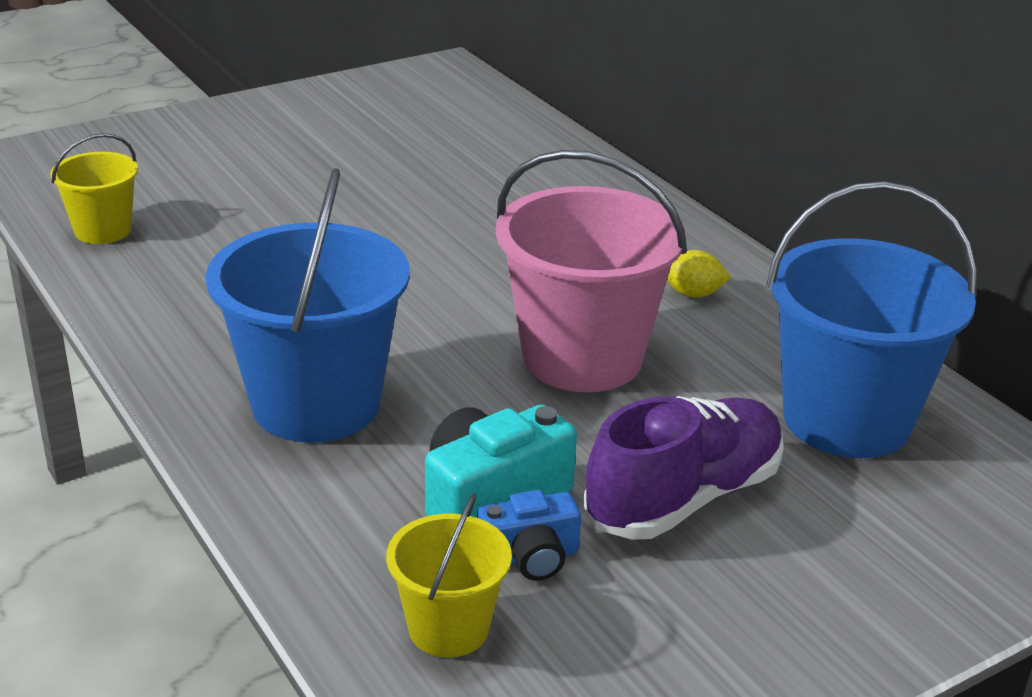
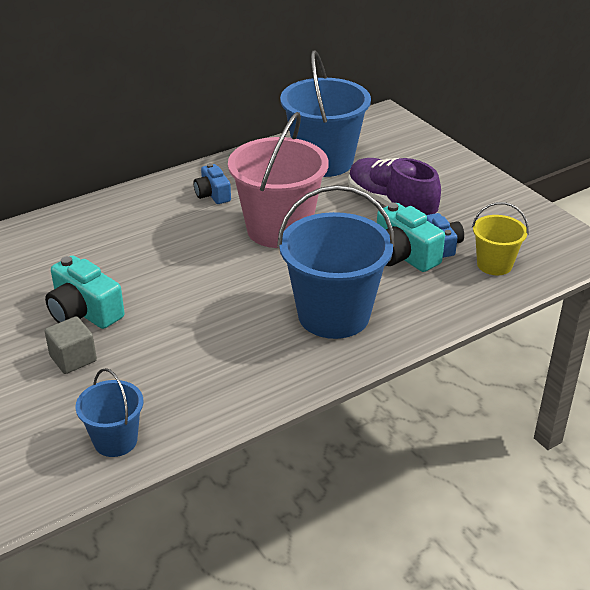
camera: 90 degrees left, 5 degrees up
(103, 230) = (115, 440): yellow bucket -> blue bucket
(272, 198) = (73, 358): none -> grey cube
(371, 201) = (84, 311): none -> turquoise camera
(693, 294) = (213, 194): yellow lemon -> blue camera

